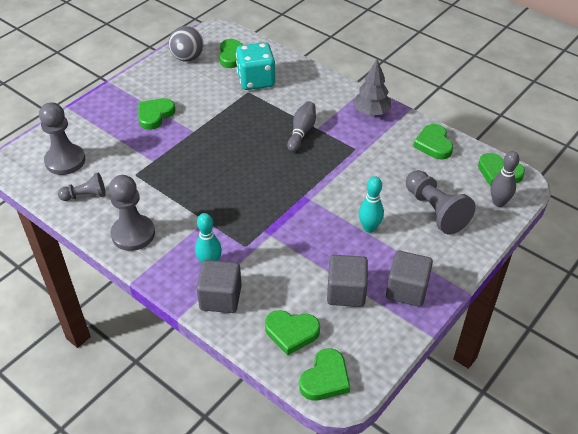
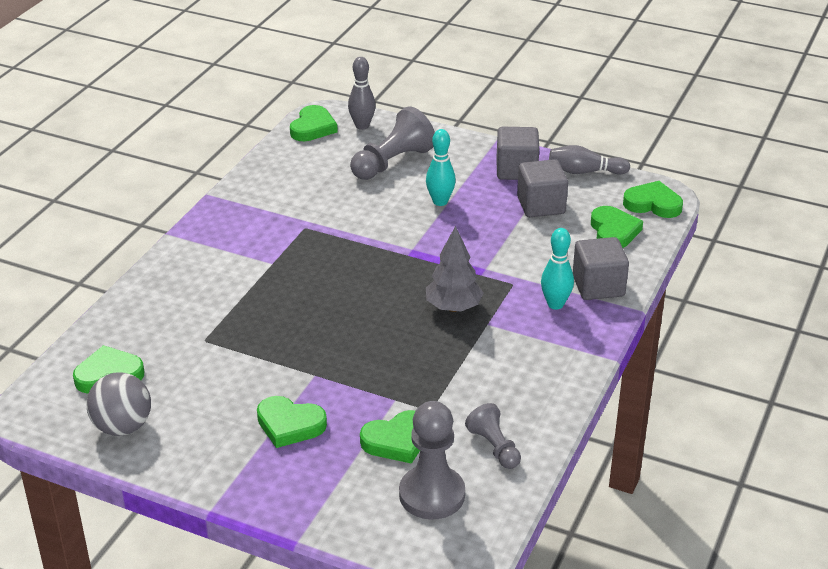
camera: 105 degrees left, 10 degrees down
(133, 234) = (541, 379): grey pawn -> none
(256, 80) = (173, 337): turquoise dice -> none
(301, 132) = (285, 274): grey bowling pin -> grey bowling pin (584, 172)
(371, 112) = (225, 223): grey tree -> grey tree (453, 307)
(433, 144) = (277, 172): green heart -> green heart (397, 440)

